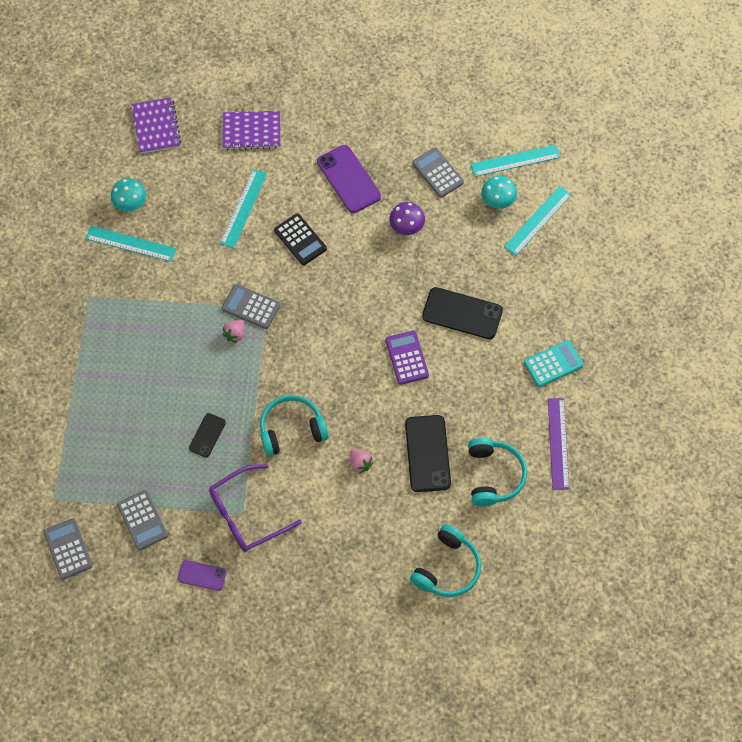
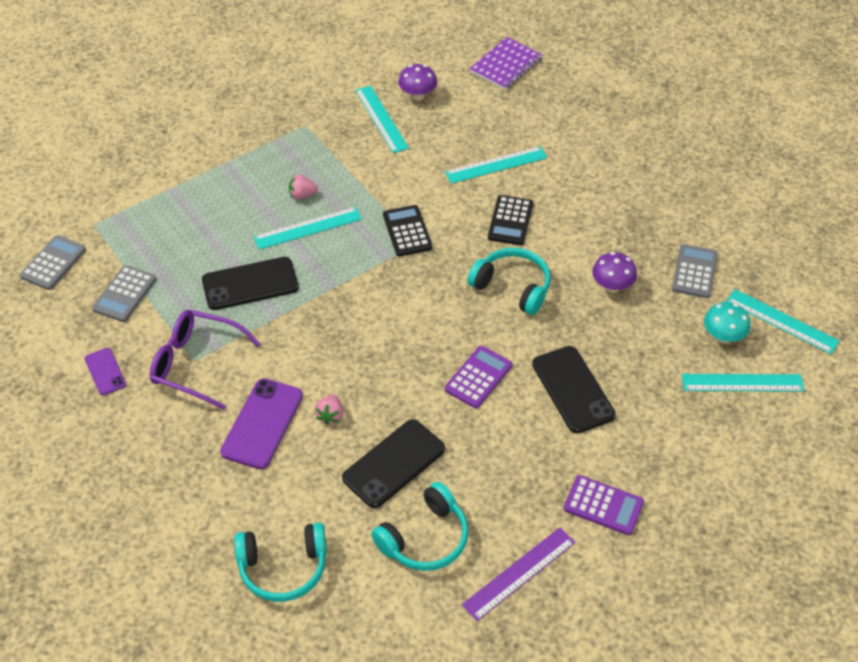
camera: 50 degrees right, 15 degrees down
(130, 204) = (417, 95): turquoise mushroom -> purple mushroom
(190, 365) = (308, 228): none -> turquoise ruler
(207, 435) = (250, 284): black phone -> black phone, size x1.79
(235, 334) = (369, 238): pink strawberry -> pink strawberry (302, 195)
(251, 131) = (574, 122): purple notebook -> none
(251, 307) = (407, 231): grey calculator -> black calculator
(291, 429) = (315, 339): turquoise headphones -> turquoise headphones (512, 287)
(348, 179) = (609, 214): purple phone -> purple phone (262, 423)
(553, 364) = (603, 506): turquoise calculator -> purple calculator

